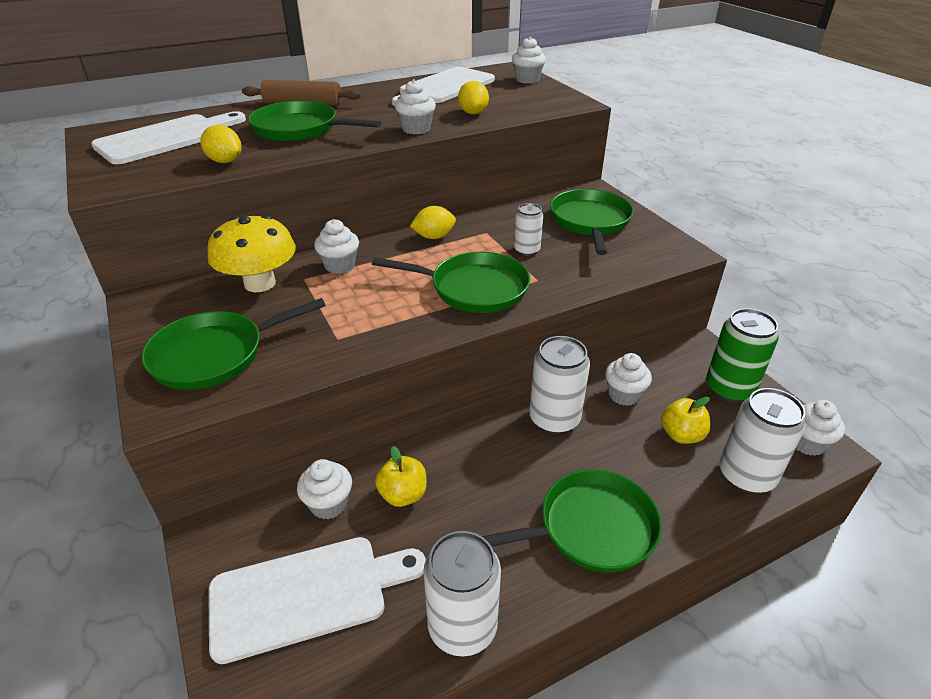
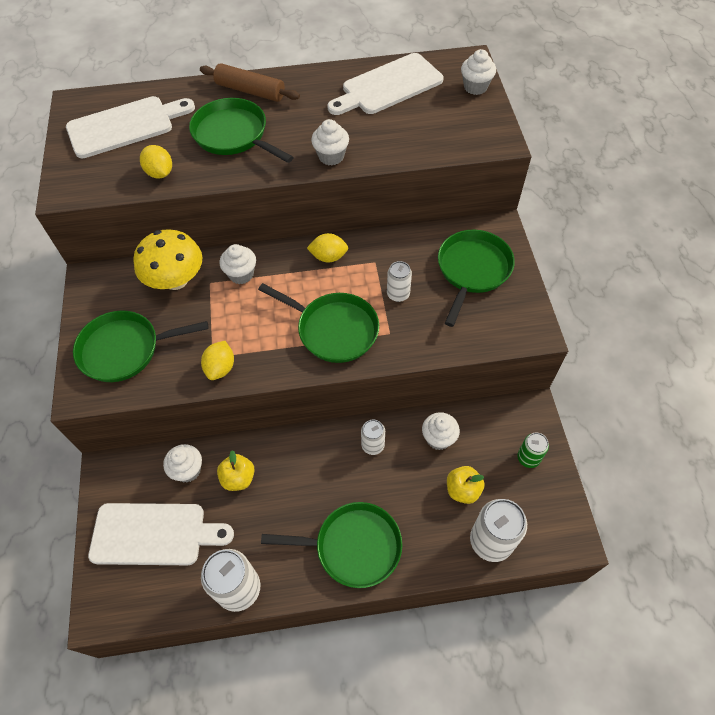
camera: 20 degrees right, 20 degrees up
(473, 113) = (394, 139): yellow lemon -> yellow lemon (220, 368)
(554, 419) = (373, 445): white can -> white can, size x0.57
(729, 389) = (528, 458): green can -> green can, size x0.57
(807, 443) = (558, 528): white cupcake -> none

